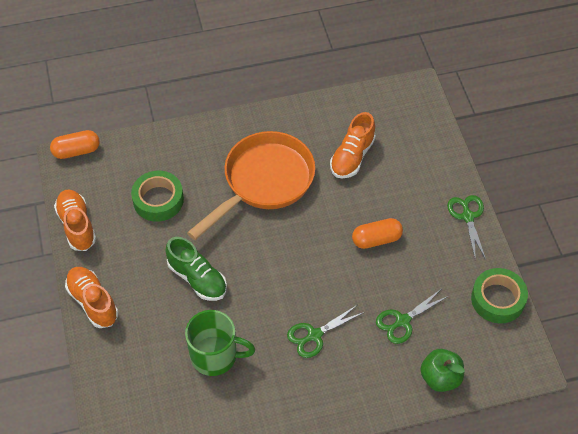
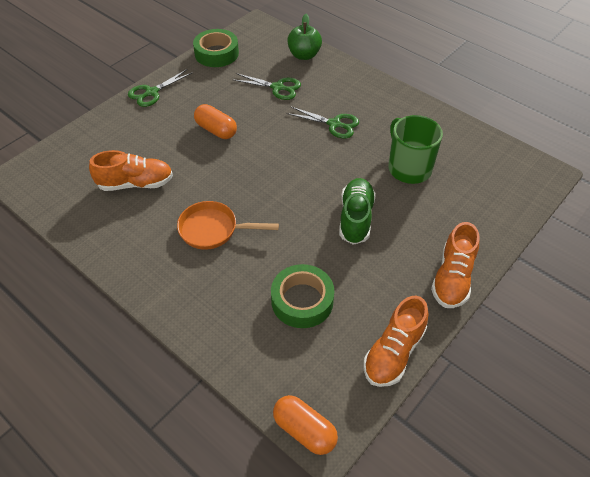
camera: 125 degrees left, 5 degrees down
(264, 182) = (213, 230): orange pan -> orange pan, size x0.57

